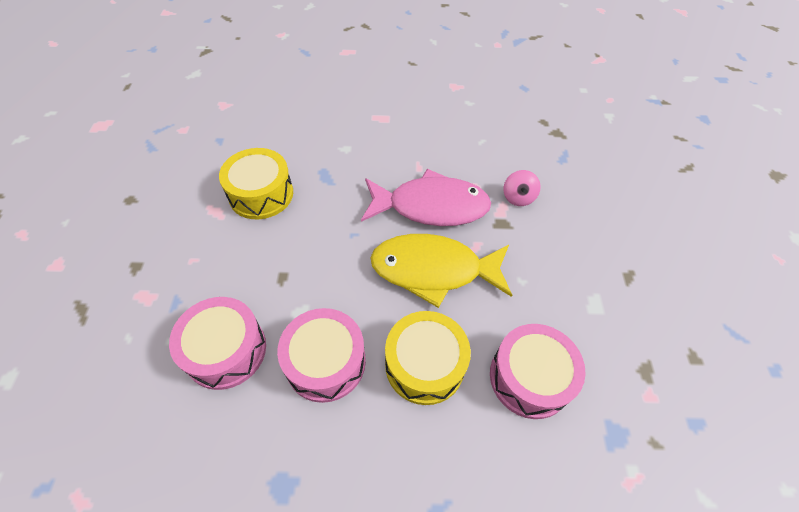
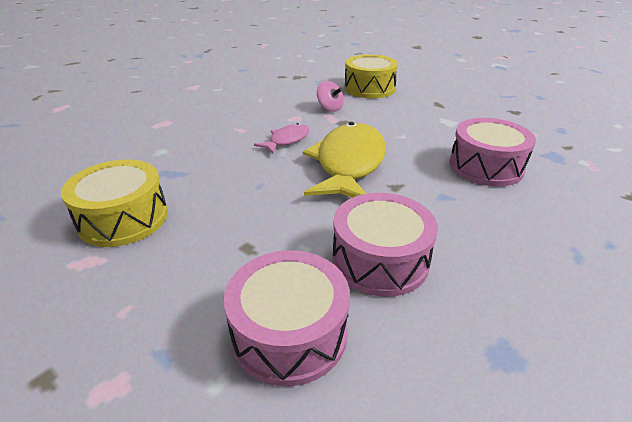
camera: 50 degrees left, 20 degrees down
(424, 364) = (434, 205): yellow drum -> yellow drum (369, 88)
(431, 206) = (287, 140): pink fish -> pink fish, size x0.49
(434, 270) = (349, 164): yellow fish -> yellow fish turned 150 degrees clockwise

